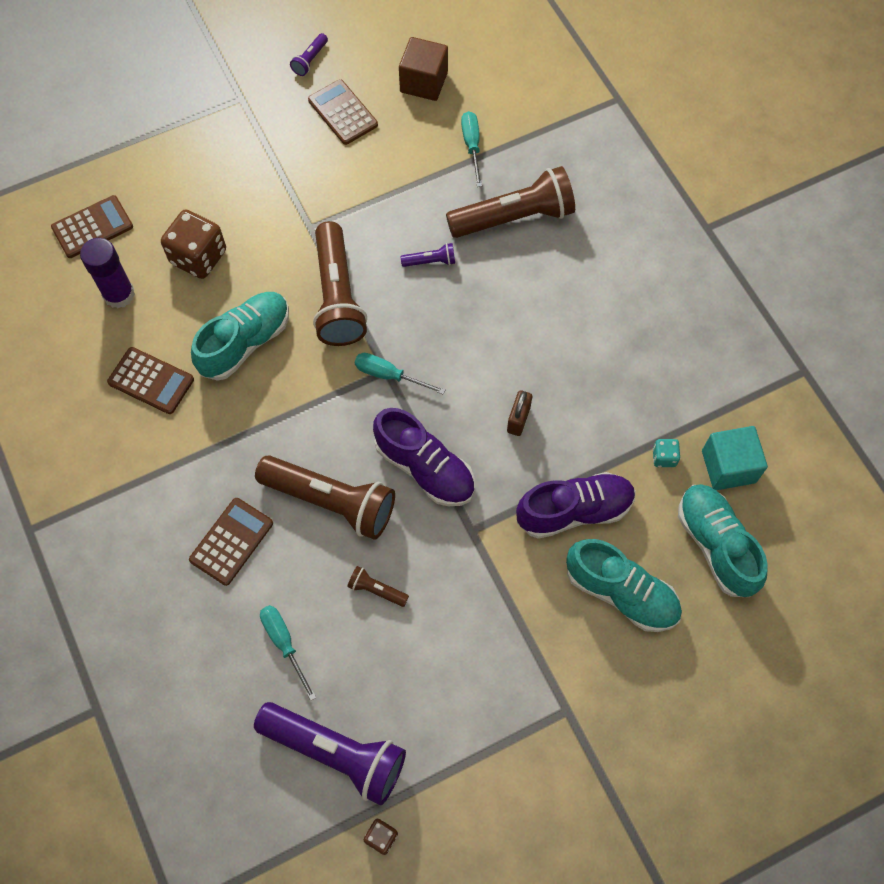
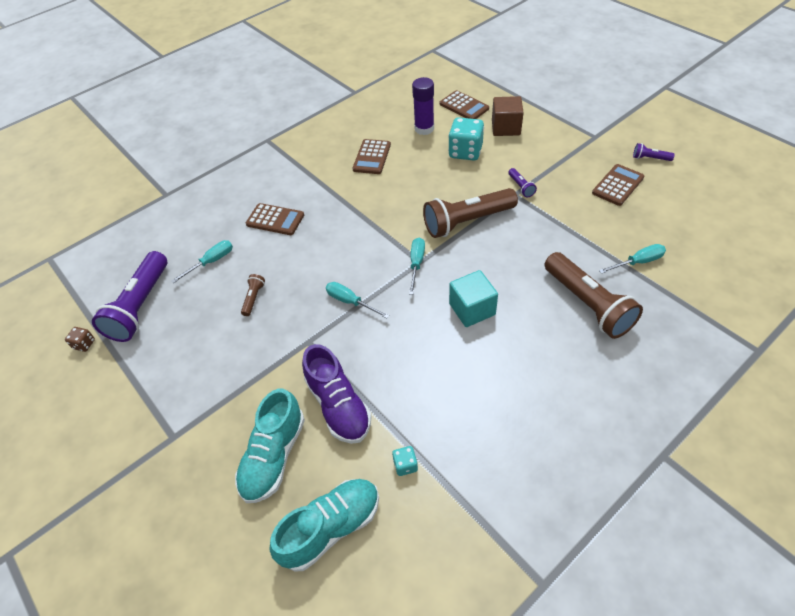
camera: 80 degrees right, 15 degrees down
(198, 257) = (465, 152): brown dice -> turquoise dice
(245, 343) = (413, 188): turquoise shoe -> none
(330, 501) = (312, 258): brown flashlight -> none
(424, 82) = (677, 220): brown cube -> brown cube (506, 128)
(424, 468) = (350, 302): purple shoe -> turquoise screwdriver
(430, 261) = (520, 263): purple flashlight -> purple flashlight (521, 187)
(518, 419) = (407, 349): brown padlock -> none
(728, 466) = (412, 525): turquoise cube -> turquoise cube (472, 309)

